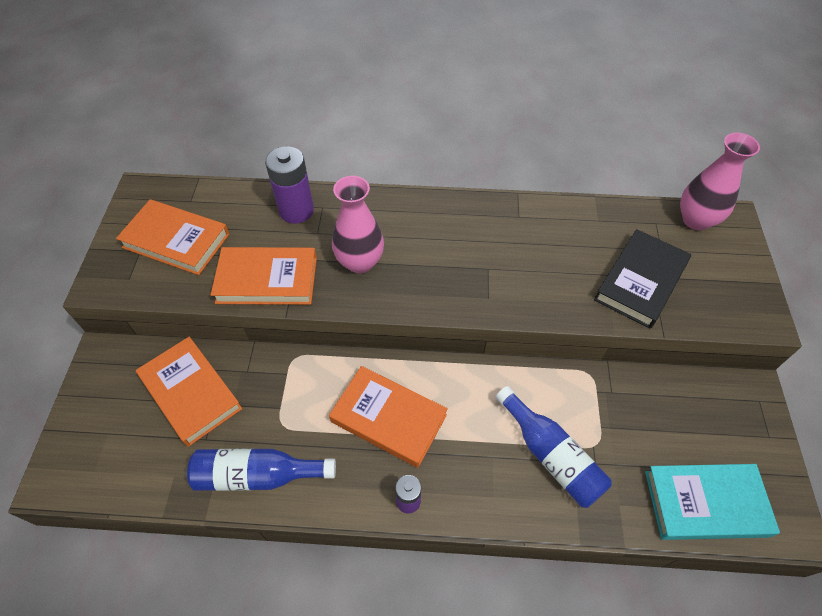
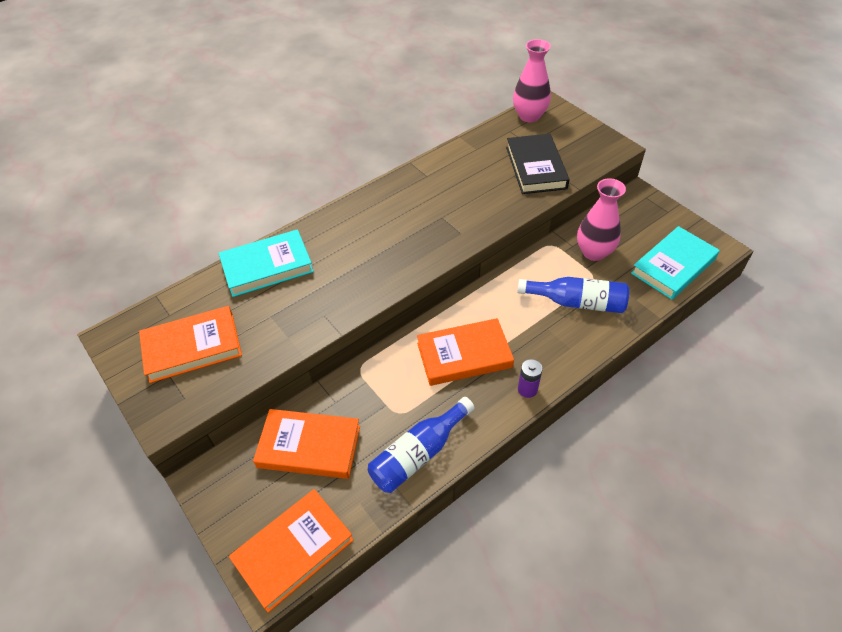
camera: 40 degrees left, 5 degrees down
(267, 280) = (300, 322): orange book -> orange book (293, 551)
(296, 211) = (267, 267): purple battery -> turquoise book
(360, 262) = (354, 267): pink vase -> pink vase (594, 252)

